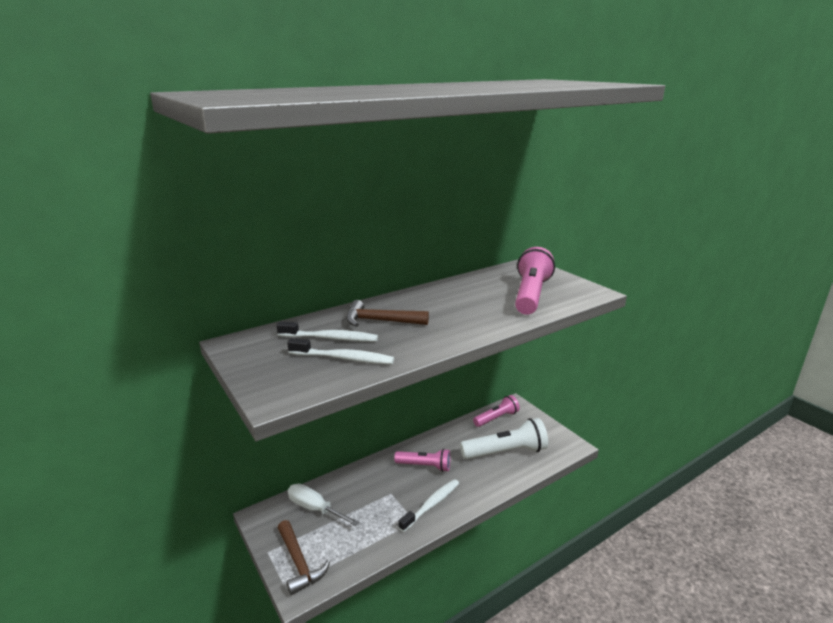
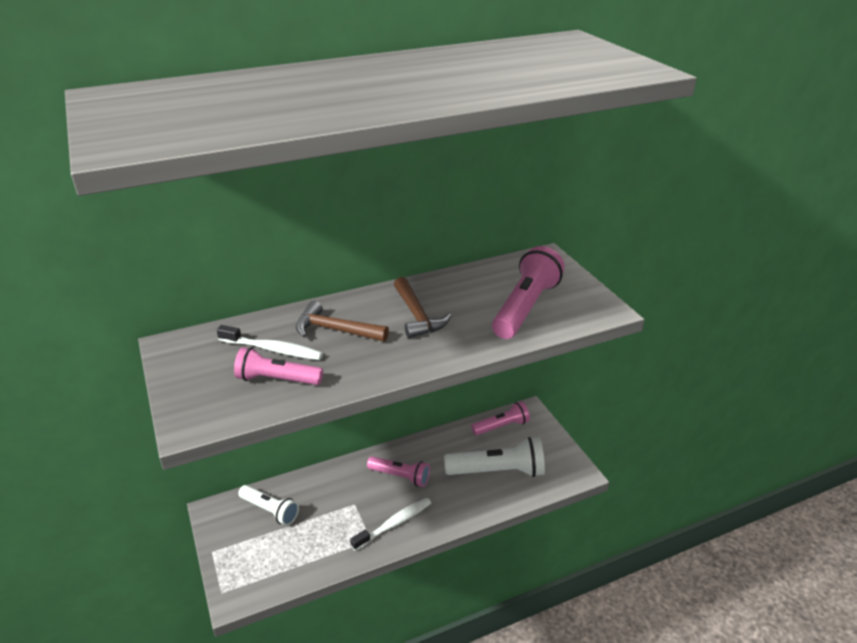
camera: 10 degrees right, 10 degrees up
(299, 562) = (240, 568): brown hammer -> brown hammer (417, 315)
(315, 508) = (270, 510): white screwdriver -> white flashlight
(344, 358) = (277, 379): white toothbrush -> pink flashlight

